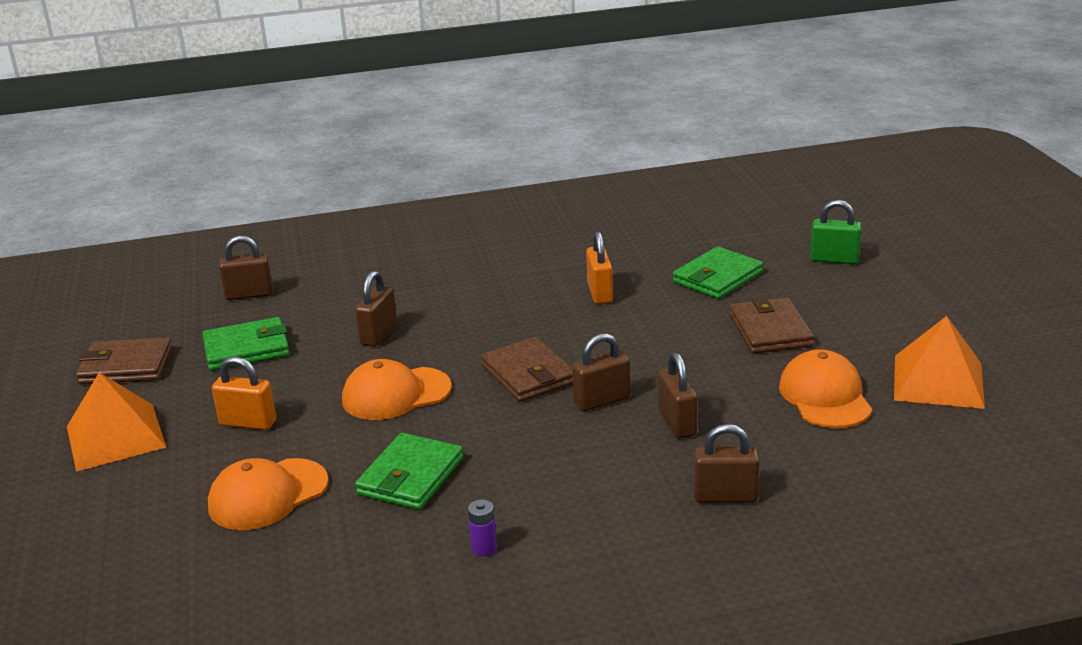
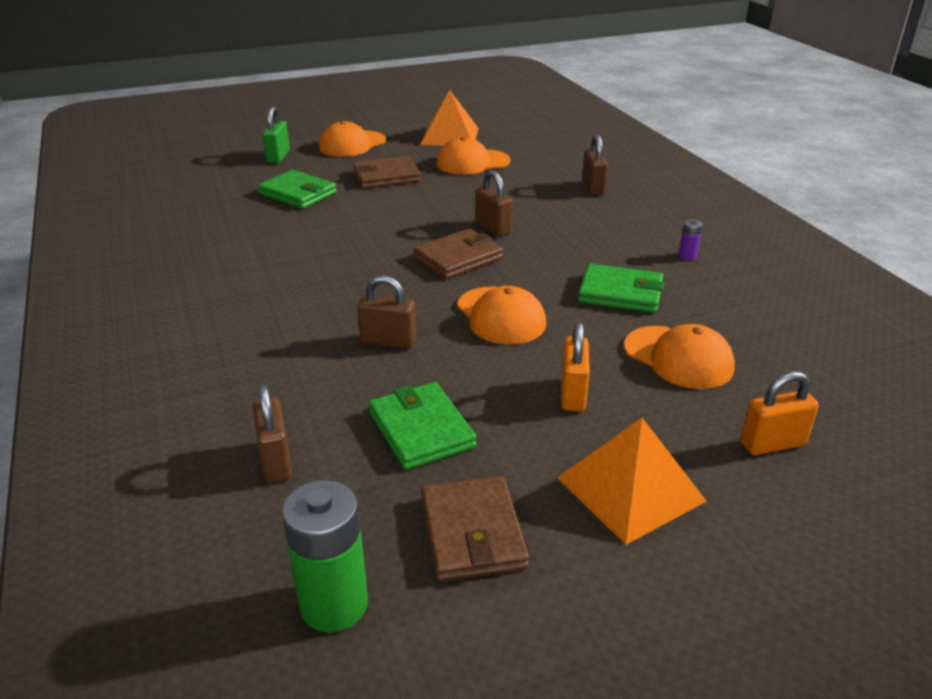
camera: 100 degrees left, 5 degrees up
(107, 319) = (334, 604): none -> green battery
(600, 293) = (316, 237): orange padlock -> orange padlock (772, 444)
(677, 423) = (515, 202): brown padlock -> none
(887, 305) = (352, 144): none -> orange cap

